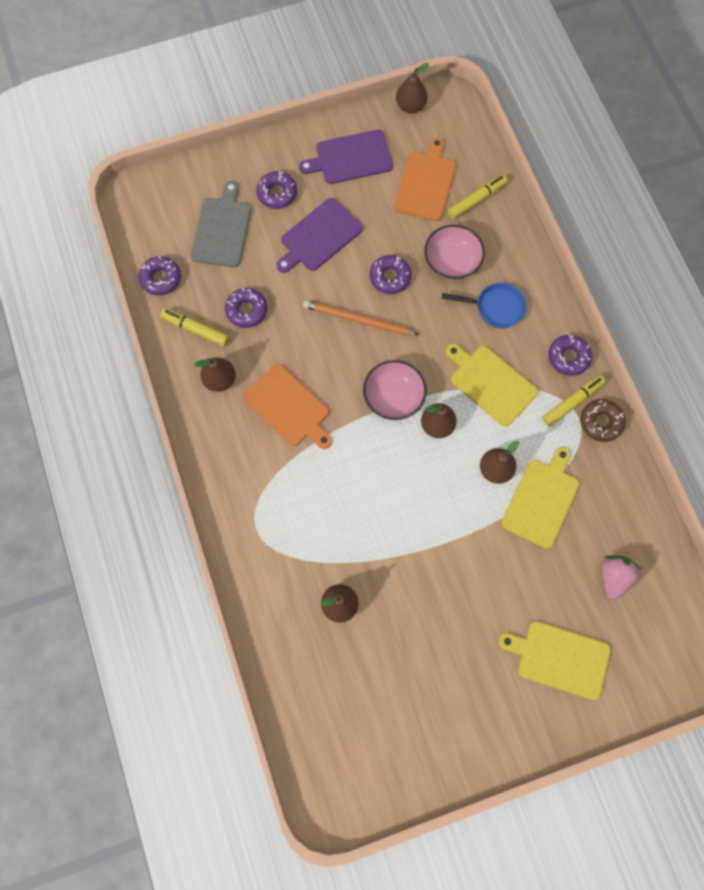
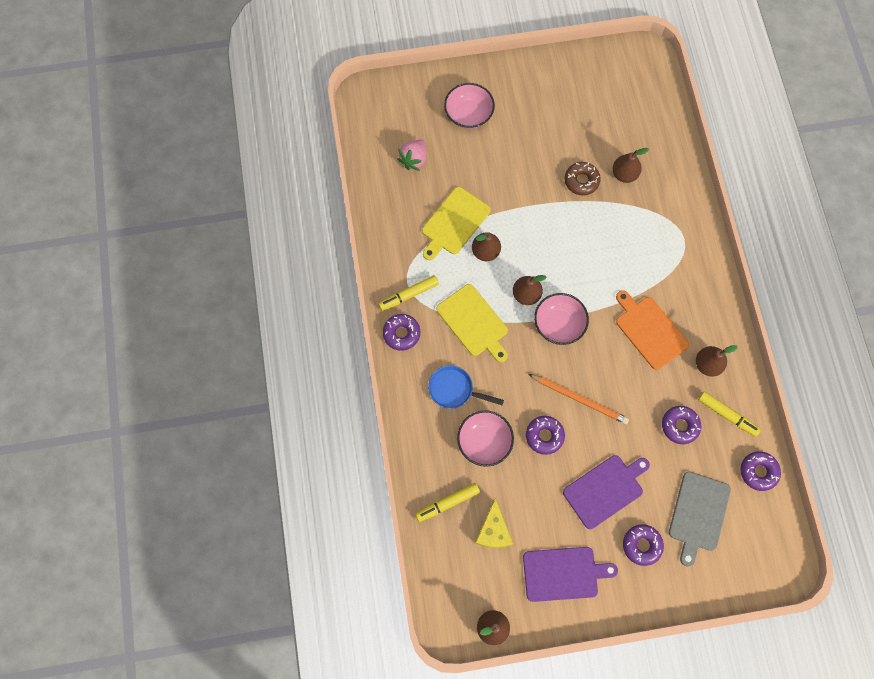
camera: 170 degrees left, 0 degrees up
(425, 183) = (493, 530): orange cutting board -> yellow cheese
(559, 658) = (468, 114): yellow cutting board -> pink bowl
(601, 422) = (390, 275): brown donut -> brown donut (581, 181)

